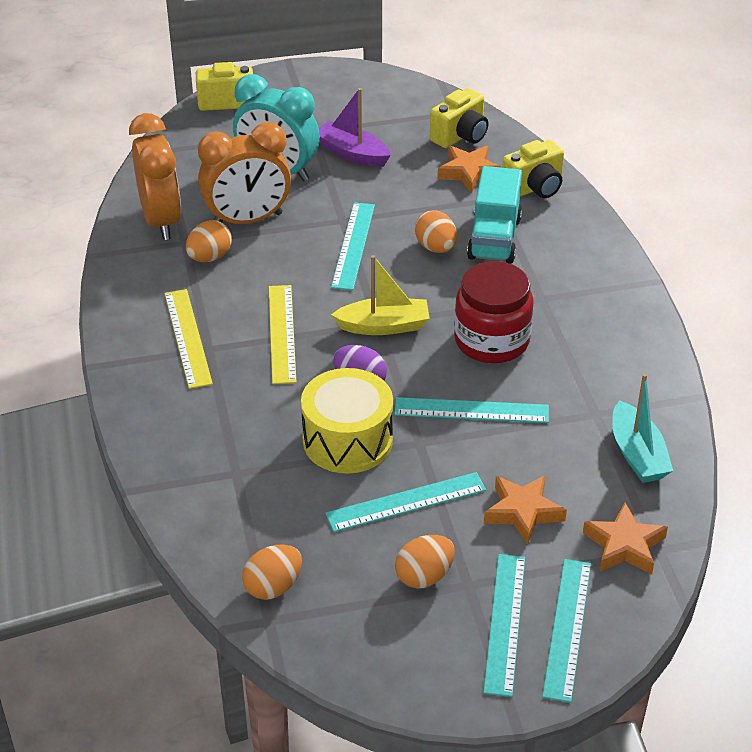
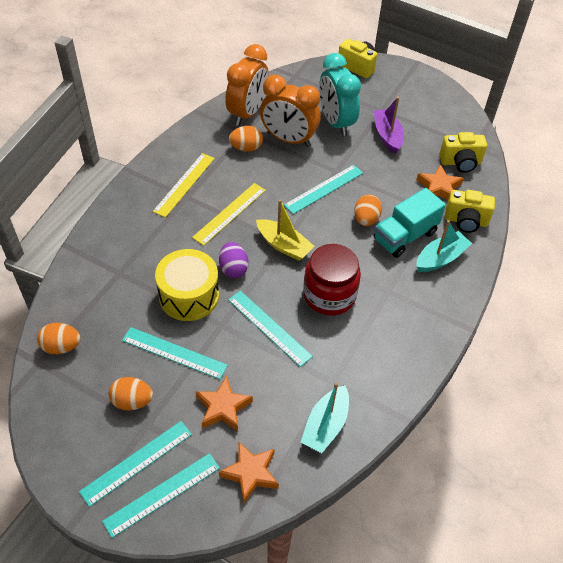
camera: 40 degrees right, 10 degrees up
(553, 237) = (440, 258): none -> turquoise boat

